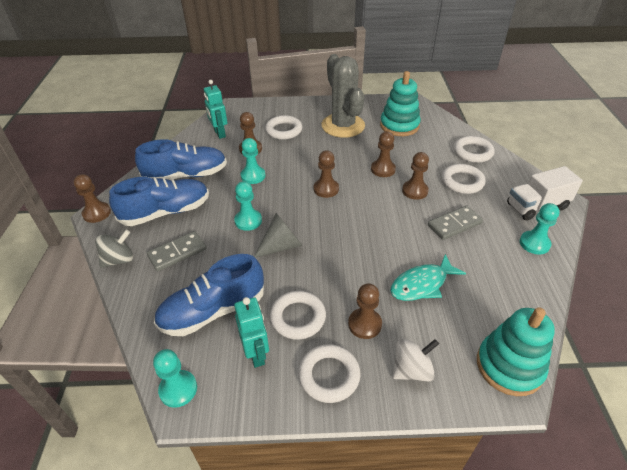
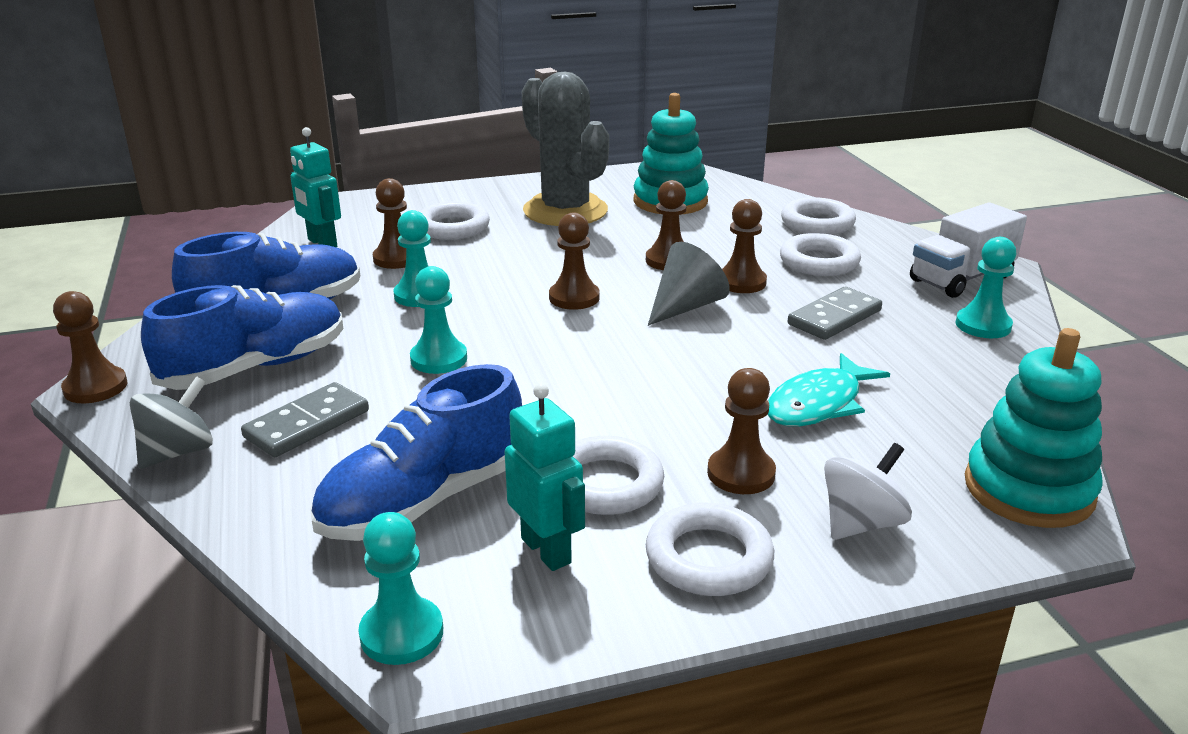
camera: 15 degrees left, 15 degrees down
(281, 245) = (524, 386): grey cone -> grey cone (686, 306)

